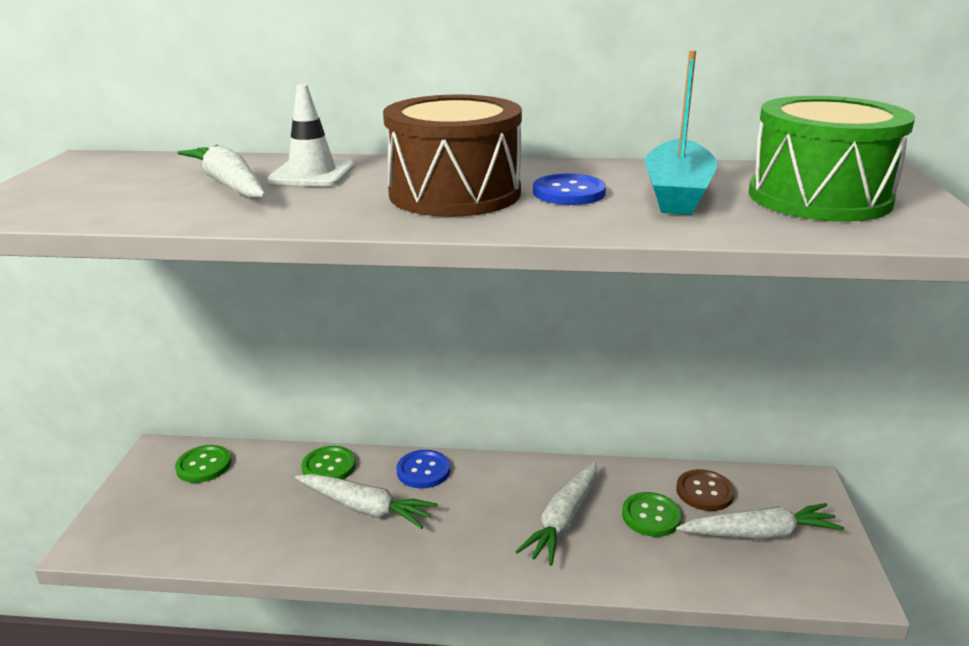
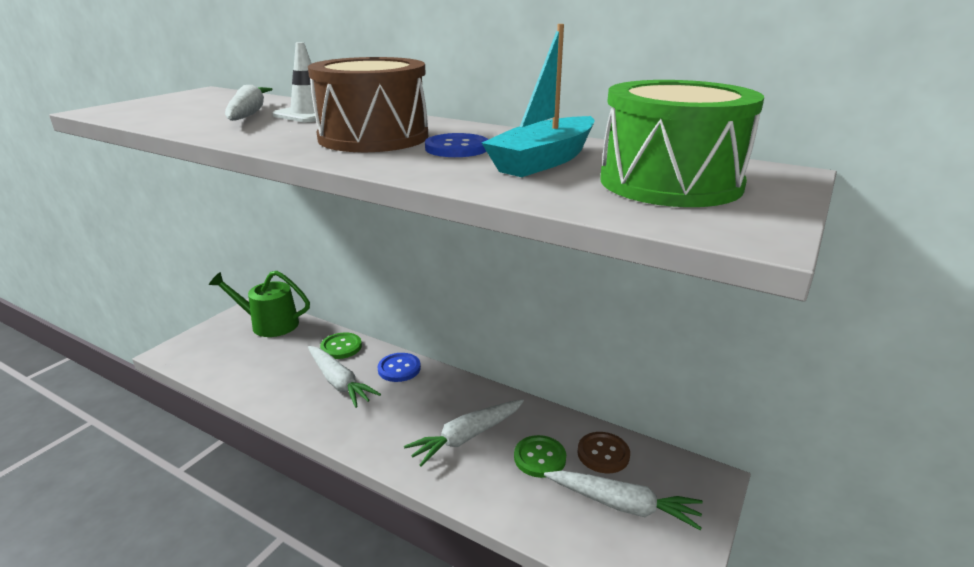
camera: 25 degrees right, 0 degrees up
(203, 465) = (269, 324): green button -> green watering can

